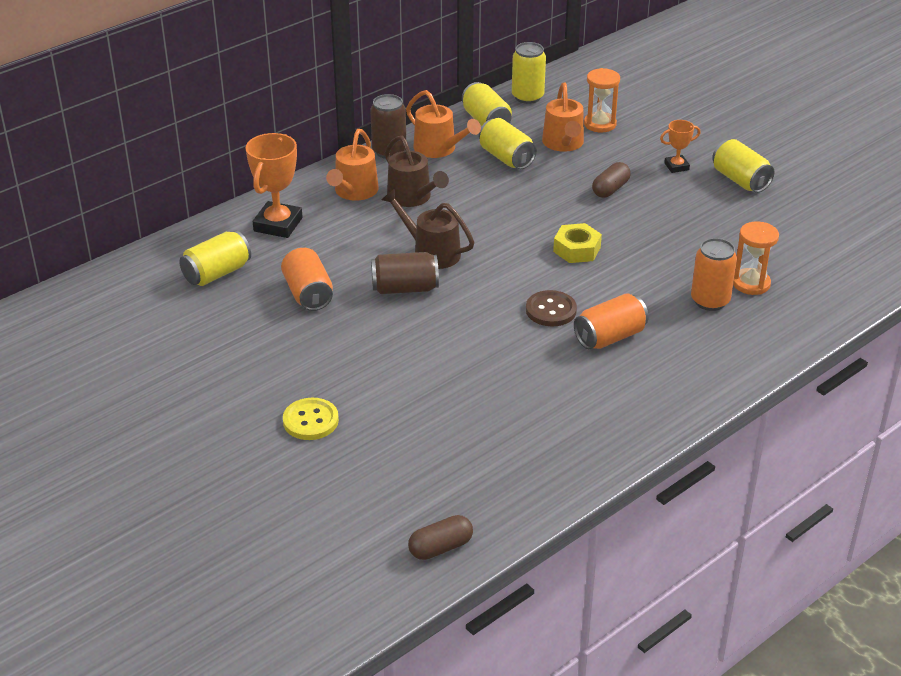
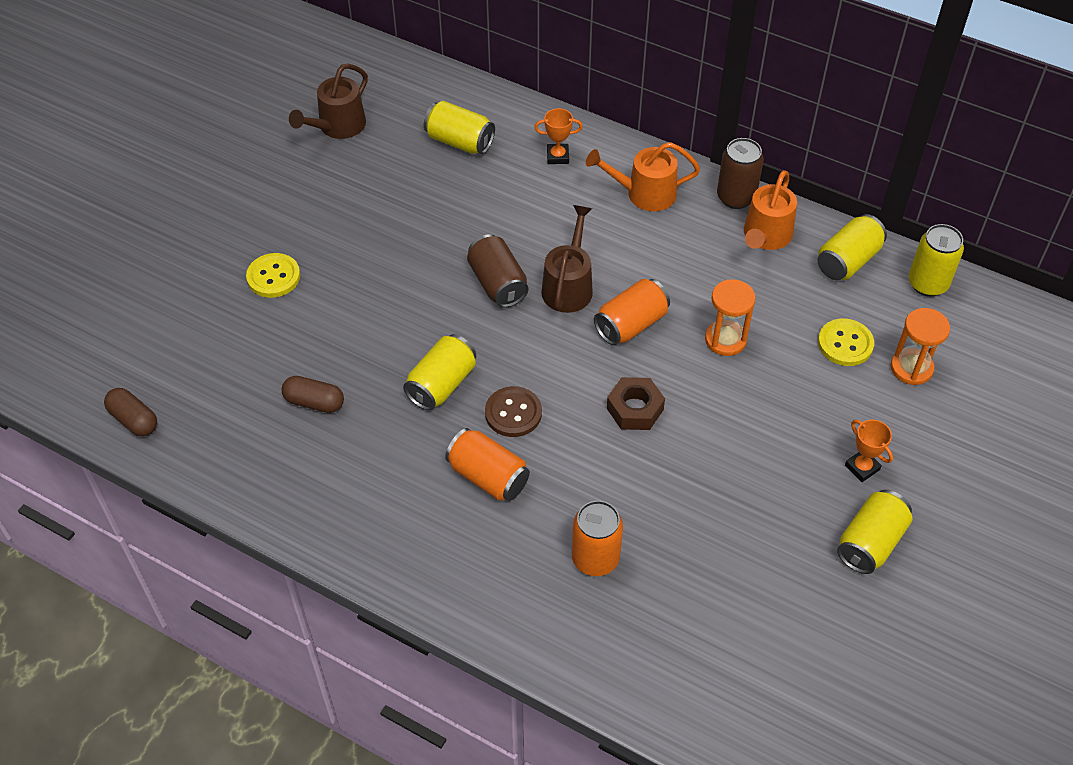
camera: 70 degrees right, 15 degrees up
(278, 224) = (557, 156): orange trophy -> orange trophy, size x0.54
(308, 293) = (457, 214): orange can -> orange can (631, 324)
(412, 197) = (659, 242): brown watering can -> brown watering can (338, 126)
(506, 158) = (782, 299): yellow can -> yellow can (441, 384)
(563, 144) = (845, 344): orange watering can -> yellow button
(576, 249) = (635, 409): yellow nut -> brown nut
(610, 189) = (773, 412): brown capsule -> brown capsule (314, 402)
(751, 283) = (649, 595): orange hourglass -> orange hourglass (725, 339)

